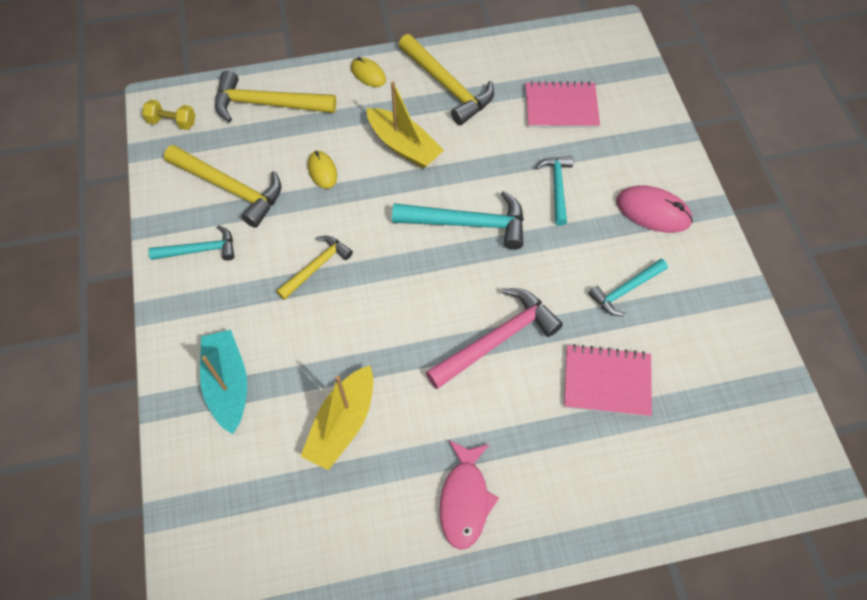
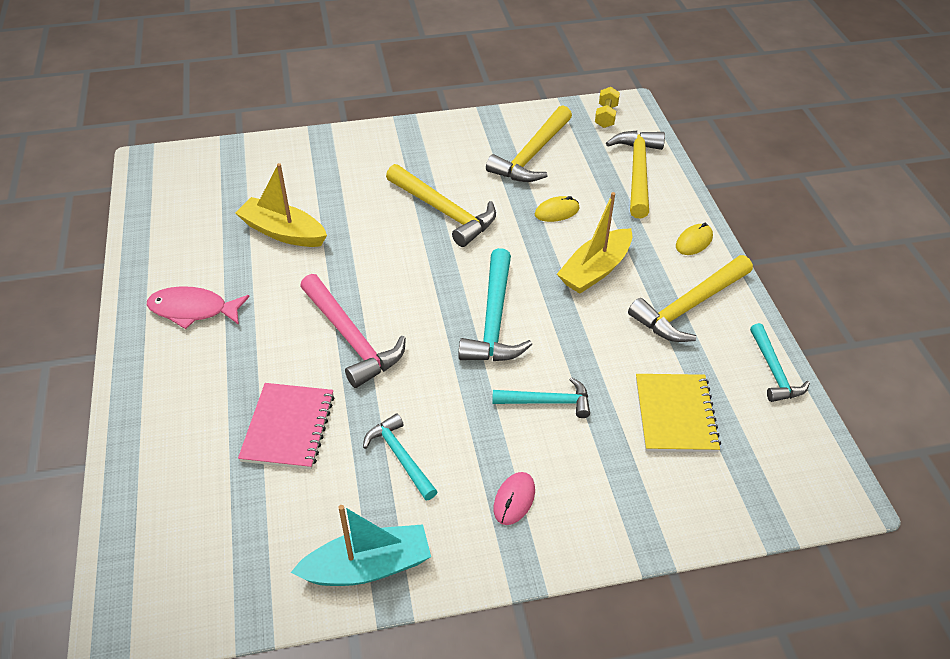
camera: 90 degrees right, 15 degrees down
(200, 250) = (465, 142): turquoise hammer -> turquoise hammer (774, 371)
(228, 384) = (332, 166): turquoise boat -> turquoise boat (368, 567)
(316, 267) = (444, 211): yellow hammer -> yellow hammer, size x1.62
(561, 107) = (675, 415): pink notebook -> yellow notebook
(653, 211) = (514, 499): pink mouse -> pink mouse, size x0.62

